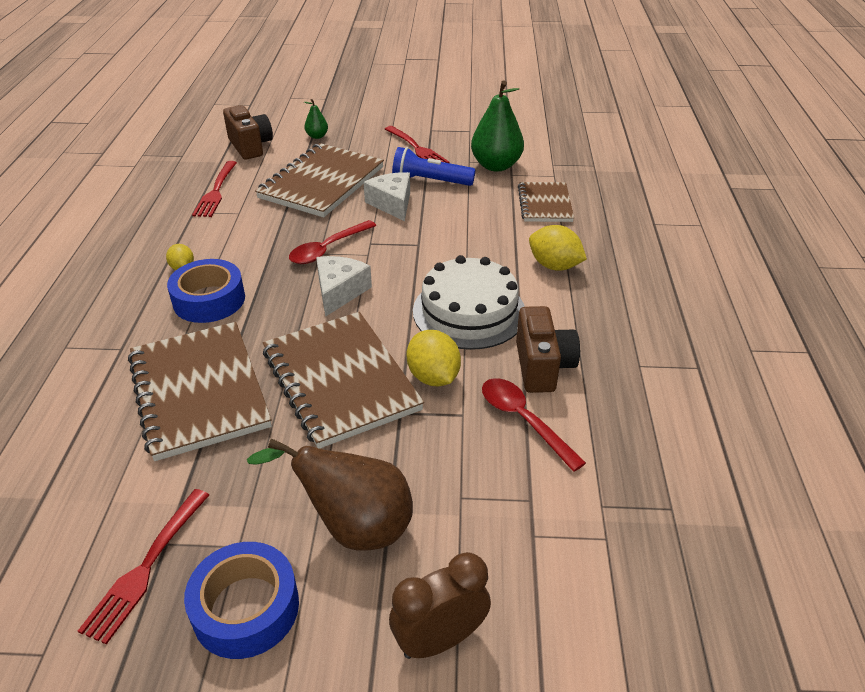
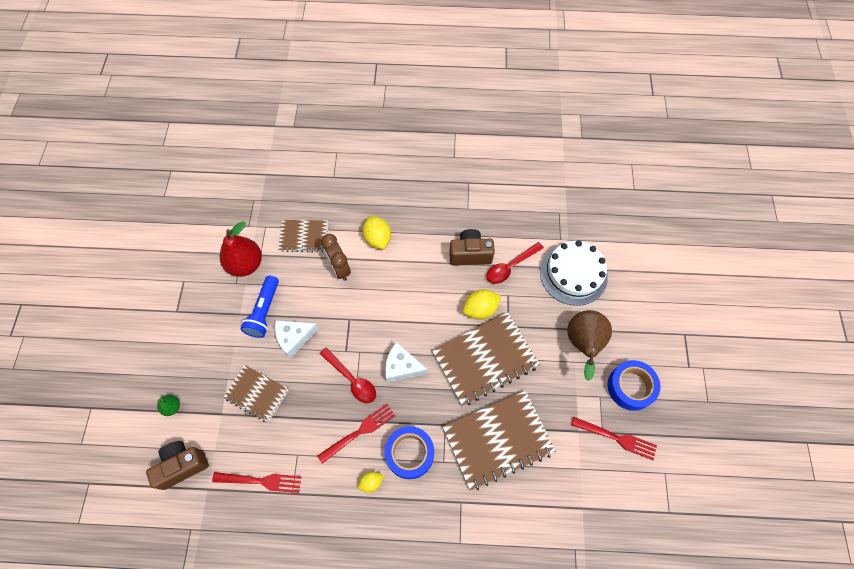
camera: 90 degrees left, 25 degrees up
(321, 183) = (256, 394): brown notebook -> brown notebook, size x0.59
(416, 148) = (208, 322): red fork -> red fork (359, 432)
(439, 639) = (633, 307): brown clock -> brown clock (339, 268)
(469, 311) = (423, 289): white cake -> white cake (573, 274)
(496, 166) = (245, 264): green pear -> red pear
(554, 266) = (377, 238): yellow lemon -> yellow lemon turned 60 degrees counterclockwise

